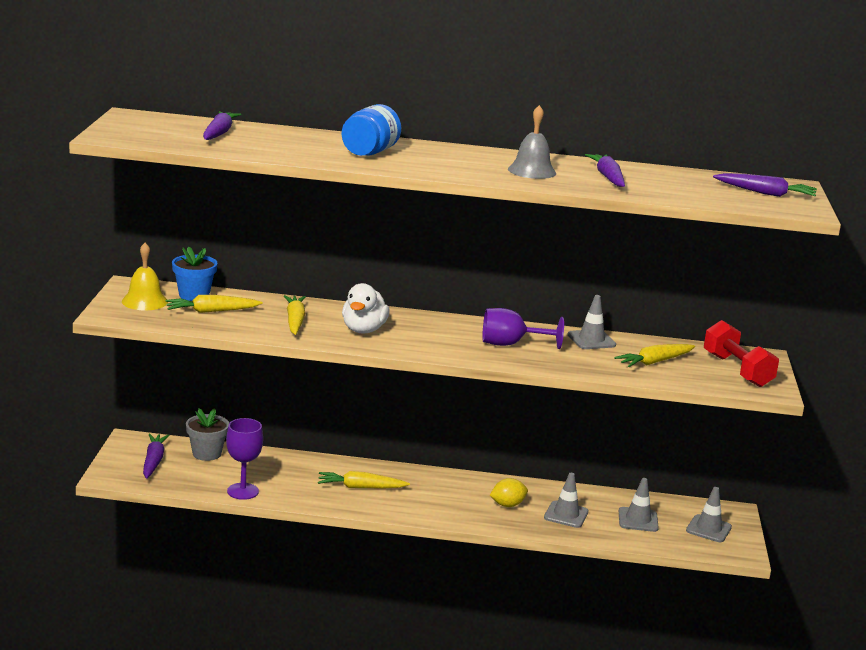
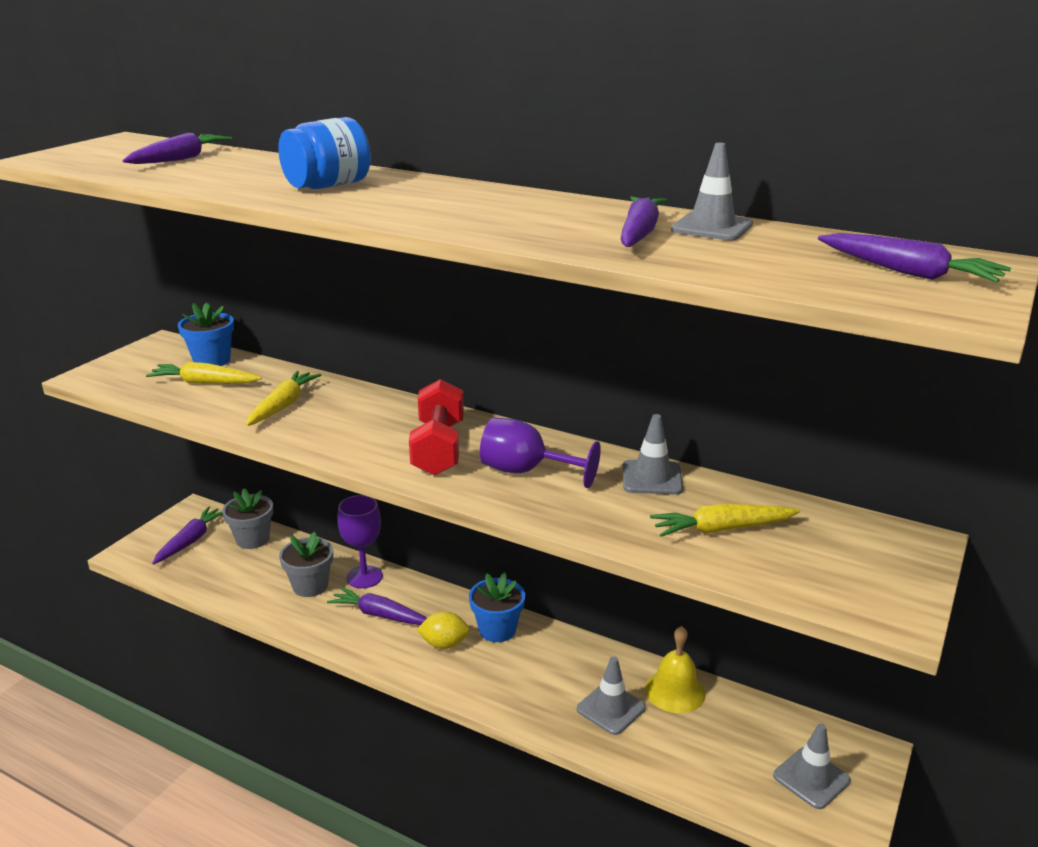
camera: 25 degrees right, 5 degrees up
(144, 301) = (150, 363): yellow bell -> yellow bell (675, 691)
(243, 491) = (245, 597): purple goblet -> purple goblet (364, 577)
(288, 477) = (310, 586): none -> grey flower pot
(360, 487) = (380, 615): yellow carrot -> purple carrot
(363, 330) = (352, 427): white duck -> none
(455, 484) = (497, 630): none -> blue flower pot
(507, 505) = (542, 676): yellow lemon -> yellow lemon (444, 644)
(532, 171) = (526, 218): grey bell -> none
(638, 520) = (710, 738): grey traffic cone -> grey traffic cone (712, 227)
(737, 370) = (854, 564): red dumbbell -> red dumbbell (438, 448)

